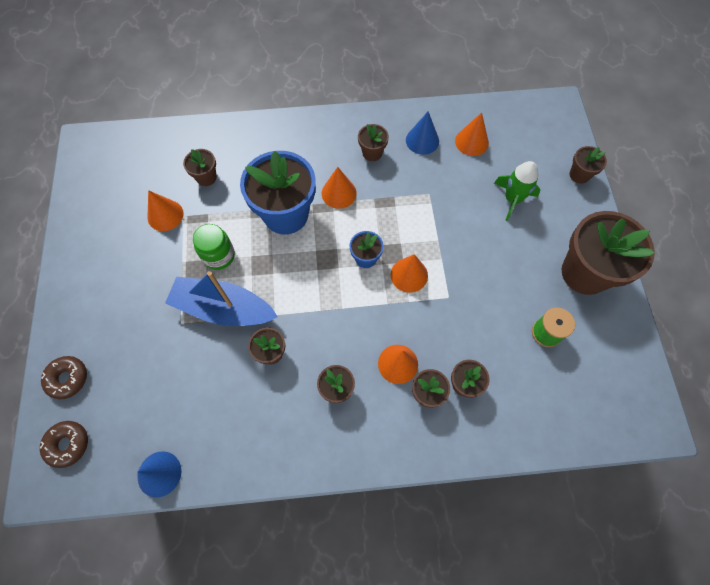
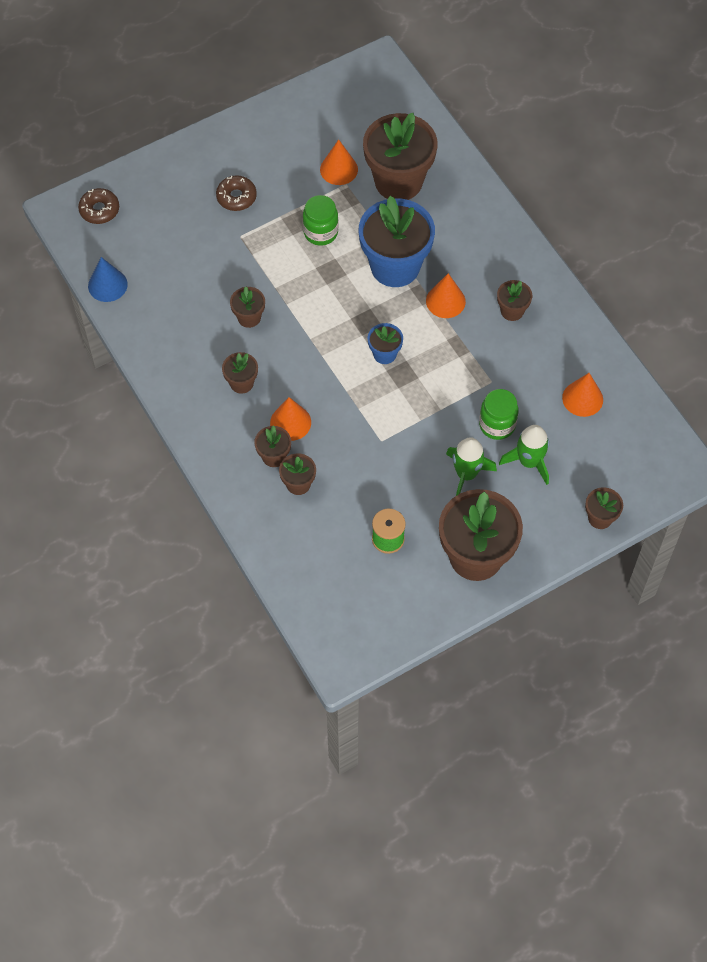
camera: 65 degrees right, 5 degrees down
(67, 378) = (150, 180): brown donut -> brown donut (236, 197)
(206, 177) = (398, 181): brown flower pot -> brown flower pot, size x2.16
(223, 309) = (271, 261): blue boat -> none
(409, 275) = (387, 398): orange cone -> none
(422, 140) = (556, 351): blue cone -> none
(470, 206) = (497, 425): none -> green jar
(506, 247) = (466, 474): none -> green rocket

